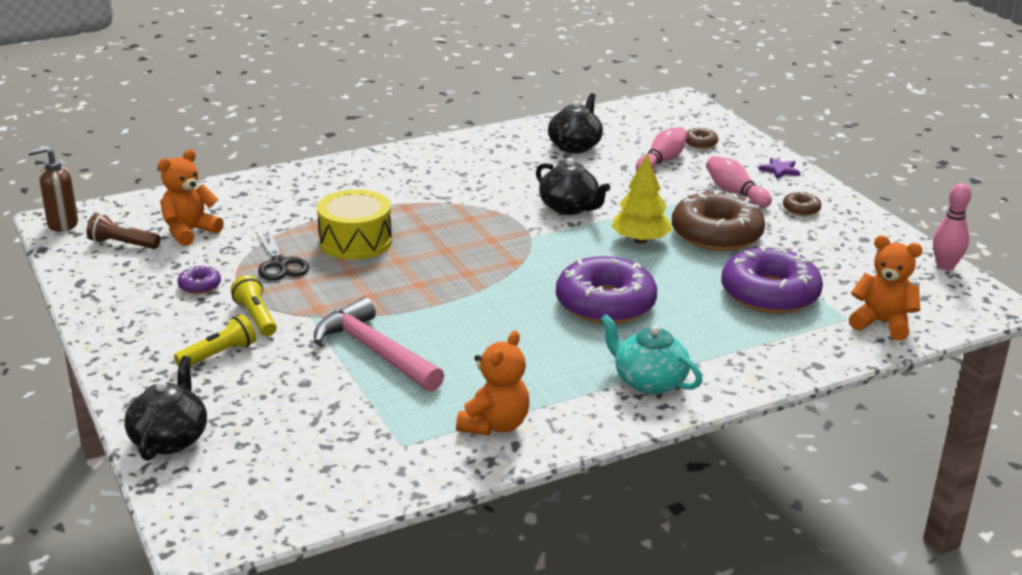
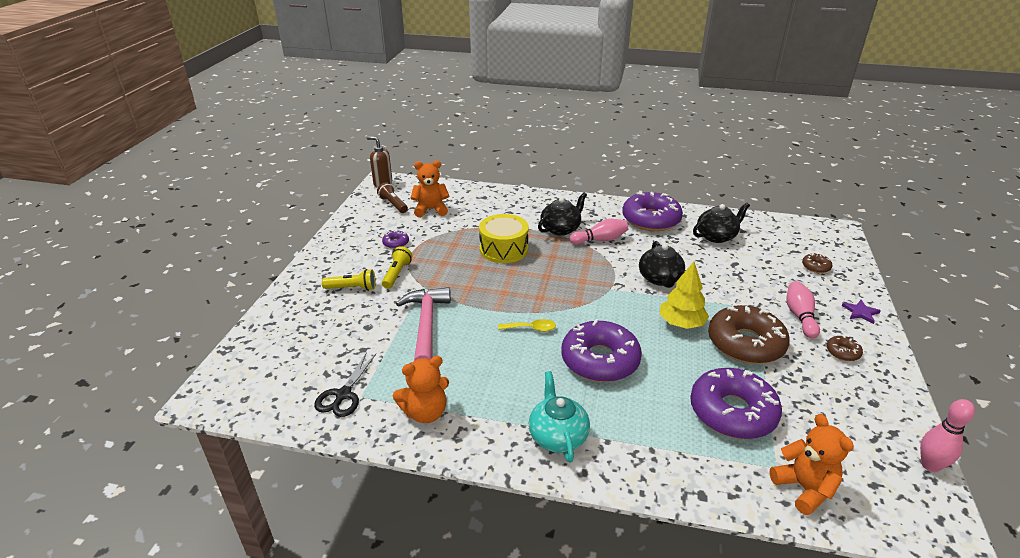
camera: 40 degrees right, 5 degrees up
(169, 439) = (268, 327): black teapot -> black teapot (561, 229)
(279, 264) = (448, 246): black scissors -> black scissors (343, 395)
(485, 152) = (651, 219): none -> purple donut
(499, 305) = (531, 328): none -> yellow spoon
(661, 161) = (768, 270): pink bowling pin -> pink bowling pin (600, 240)

